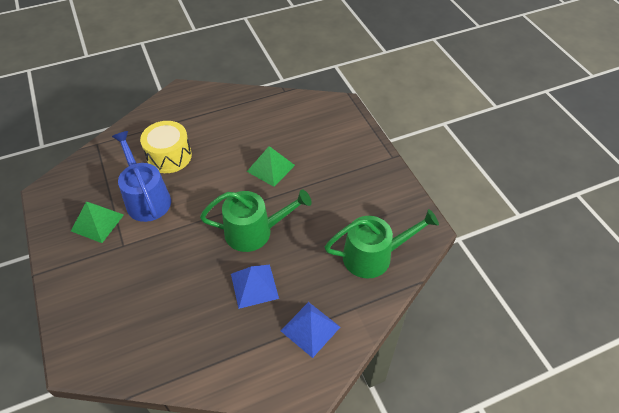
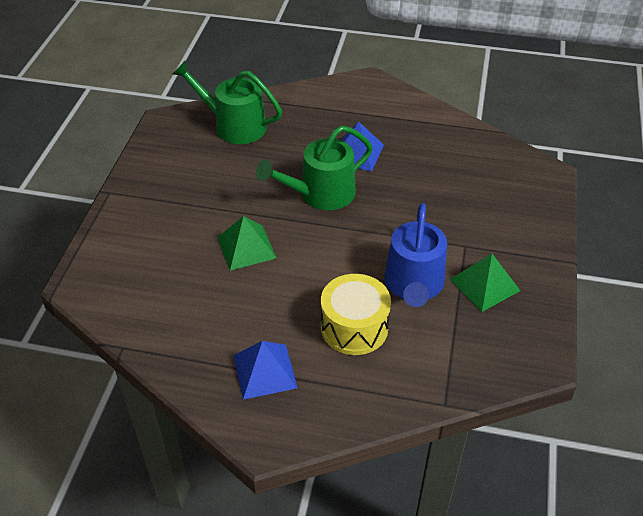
camera: 145 degrees left, 5 degrees down
(254, 231) = (321, 194): green watering can -> green watering can turned 60 degrees counterclockwise
(310, 329) = (336, 108): blue pyramid -> blue pyramid (265, 371)

